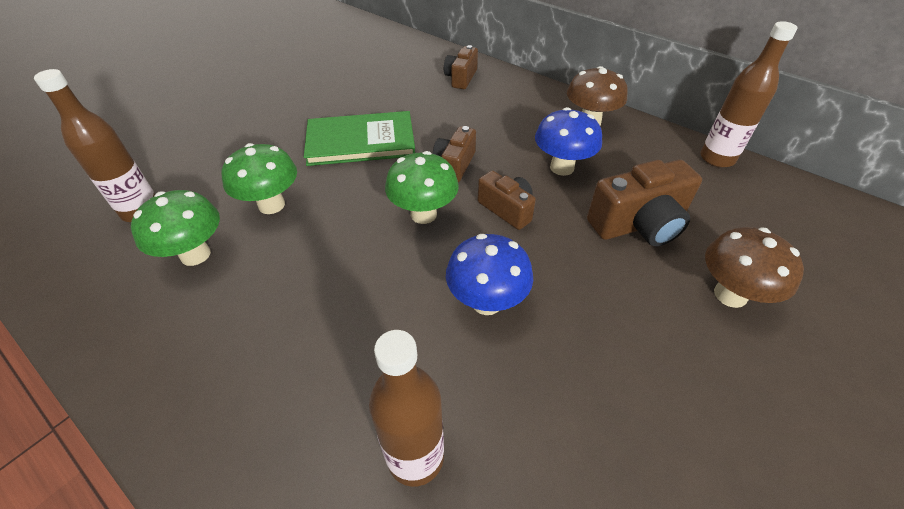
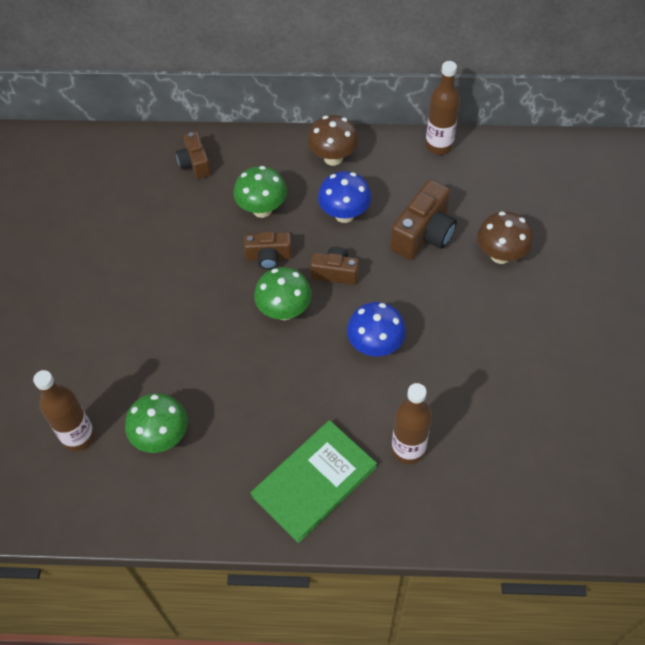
camera: 35 degrees left, 10 degrees up
(271, 205) = (171, 370): green mushroom -> green mushroom (262, 209)
(361, 141) = (177, 277): green book -> green book (314, 481)
(454, 165) = (269, 257): brown camera -> brown camera turned 75 degrees counterclockwise

